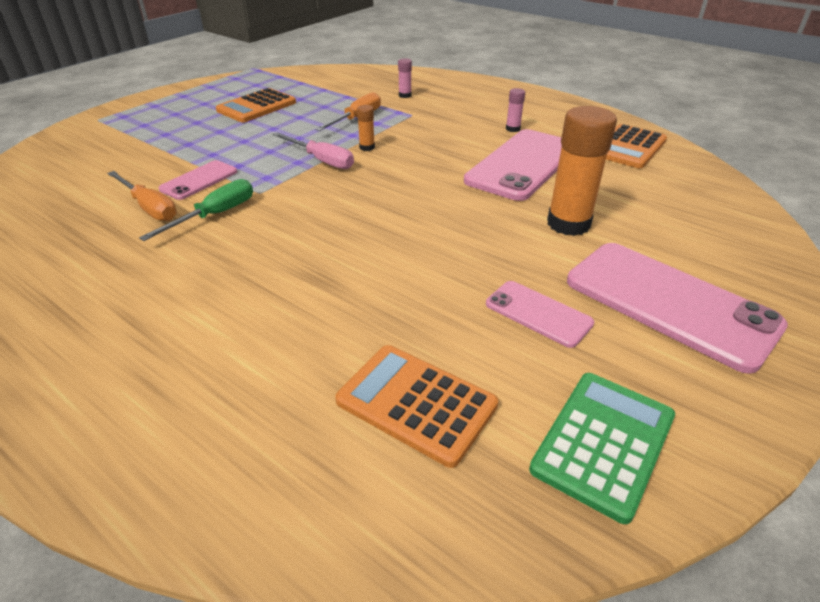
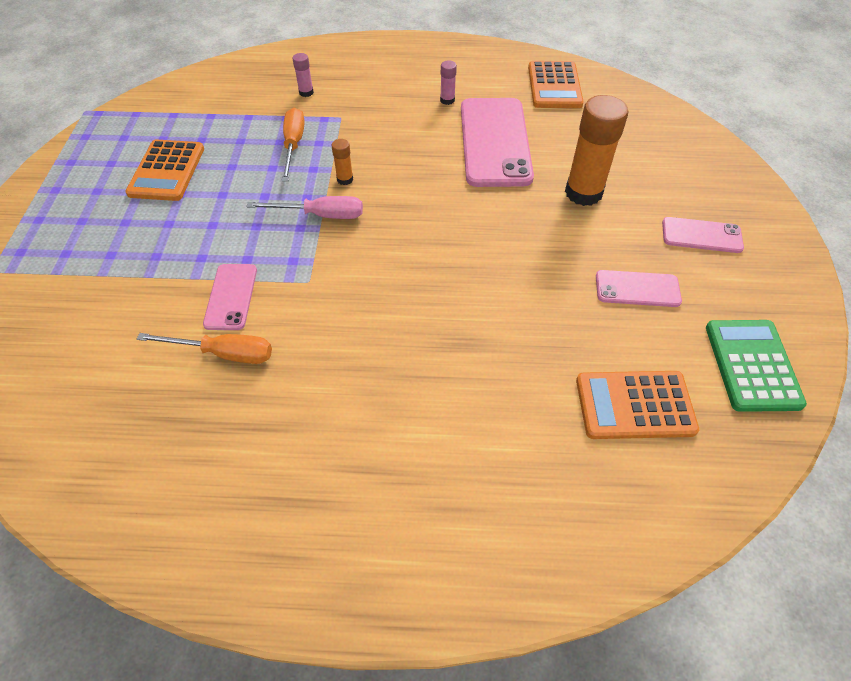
camera: 35 degrees left, 15 degrees up
(215, 215) = (299, 328): green screwdriver -> none
(669, 303) = (701, 235): pink phone -> pink phone, size x0.51

